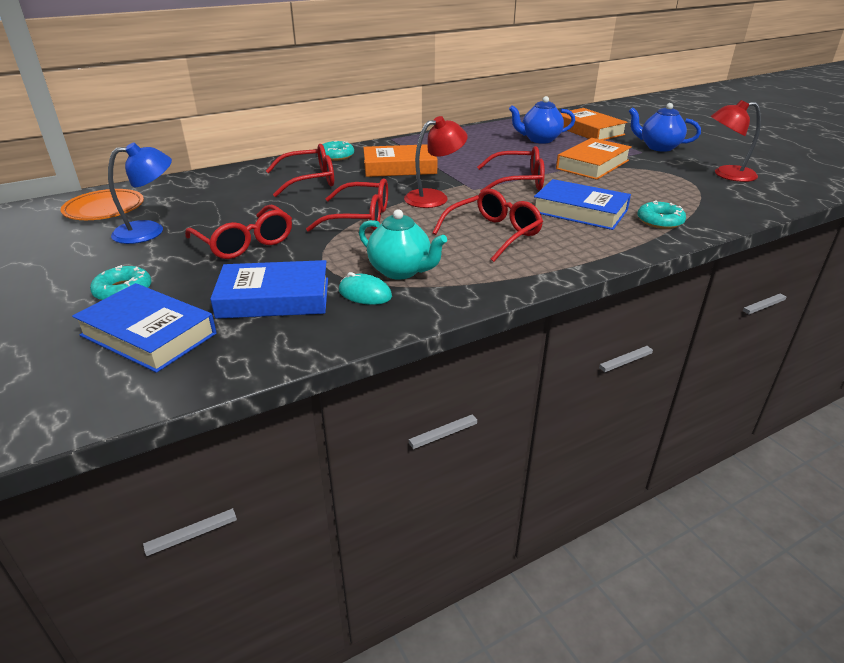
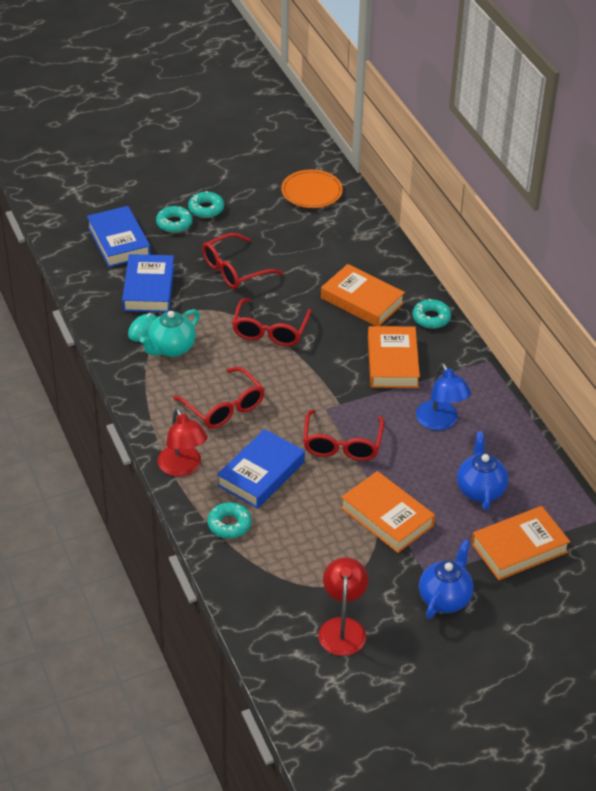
camera: 95 degrees right, 10 degrees up
(100, 270) = (206, 209): none -> turquoise donut
(148, 334) = (119, 241): blue book -> blue book turned 60 degrees counterclockwise
(149, 231) = (265, 221): blue lamp -> blue lamp (440, 422)
(310, 180) = (362, 300): red glasses -> orange book
(434, 197) = (309, 379): red lamp -> red lamp (183, 467)

